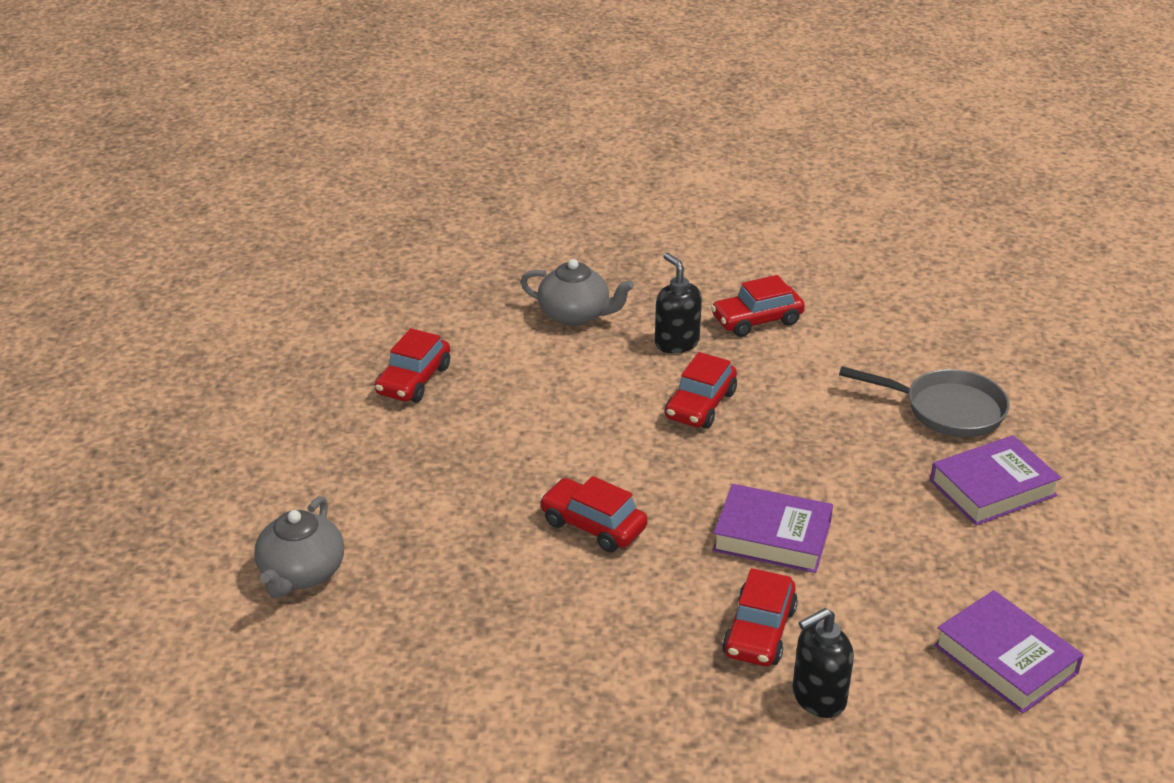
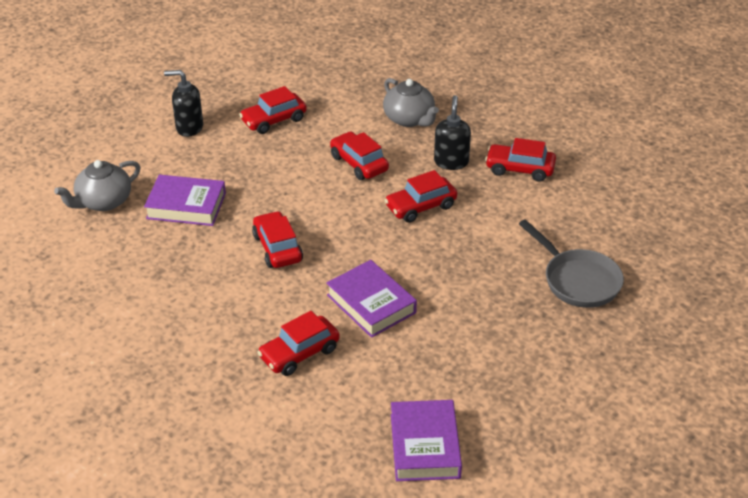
camera: 35 degrees right, 5 degrees up
(575, 387) = (359, 163): none -> red car
(818, 697) = (288, 406): black soap dispenser -> black soap dispenser (189, 128)
(992, 488) = (546, 343): purple book -> purple book (186, 206)

